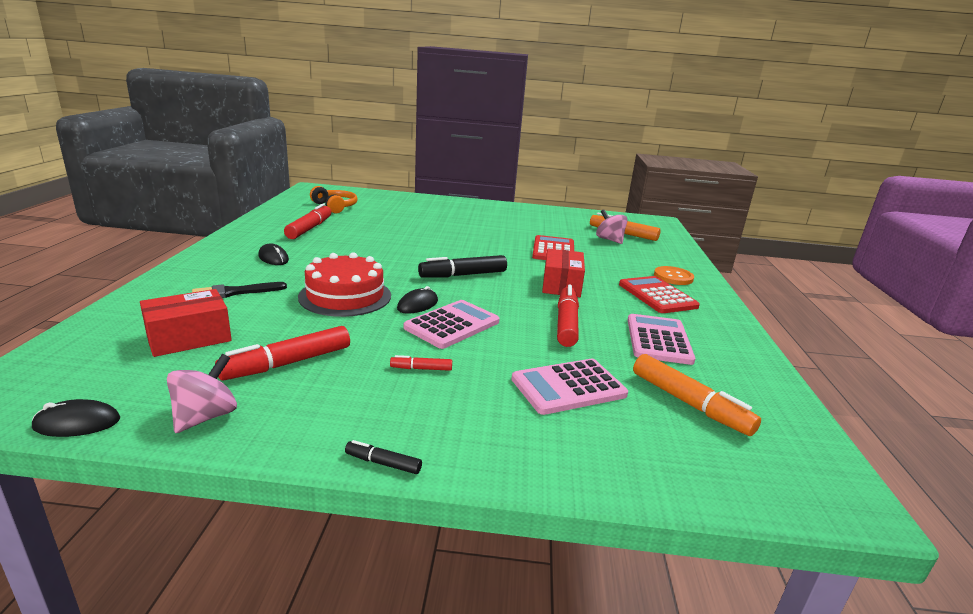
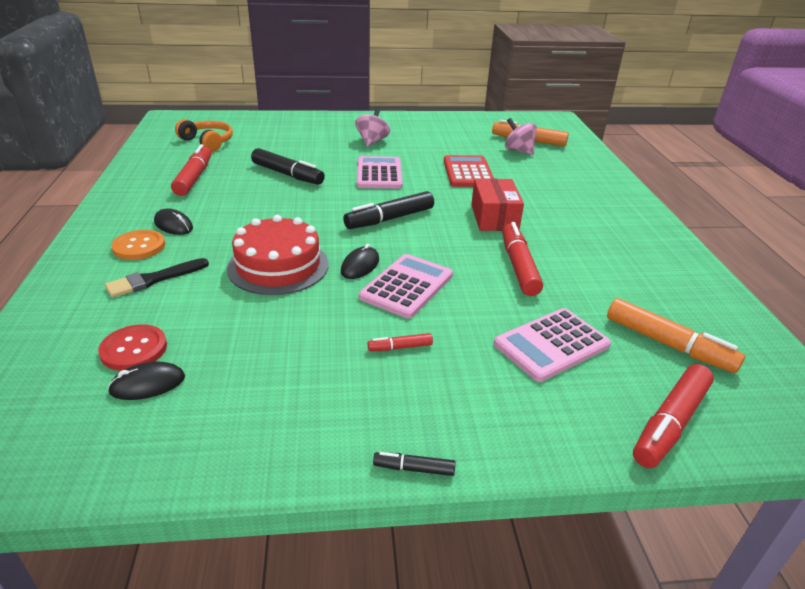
camera: 10 degrees left, 10 degrees up
(77, 423) = (68, 483): black mouse -> black mouse (148, 384)
(189, 338) = (134, 349): red box -> red button
(205, 417) = (205, 448): pink spinning top -> pink spinning top (372, 141)
(288, 363) = (259, 364): red marker -> red marker (670, 423)
(389, 235) = (287, 174): none -> black marker
(657, 295) = (591, 217): red calculator -> none
(658, 340) = (613, 272): pink calculator -> pink calculator (379, 174)
(673, 277) = (598, 191): orange button -> orange button (139, 246)

